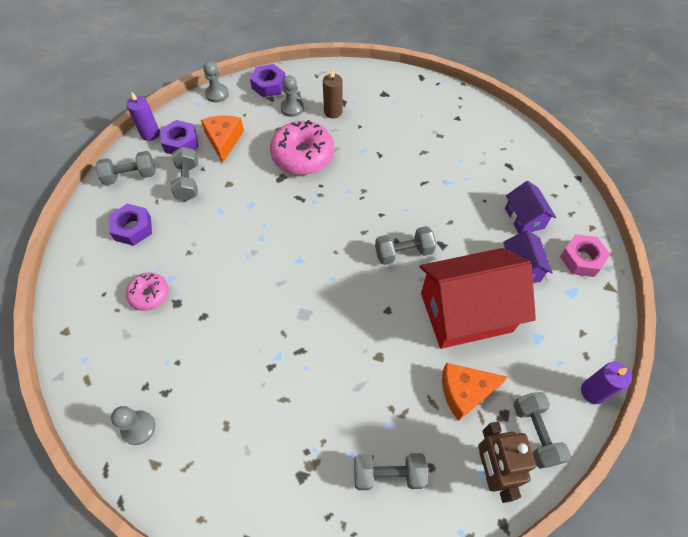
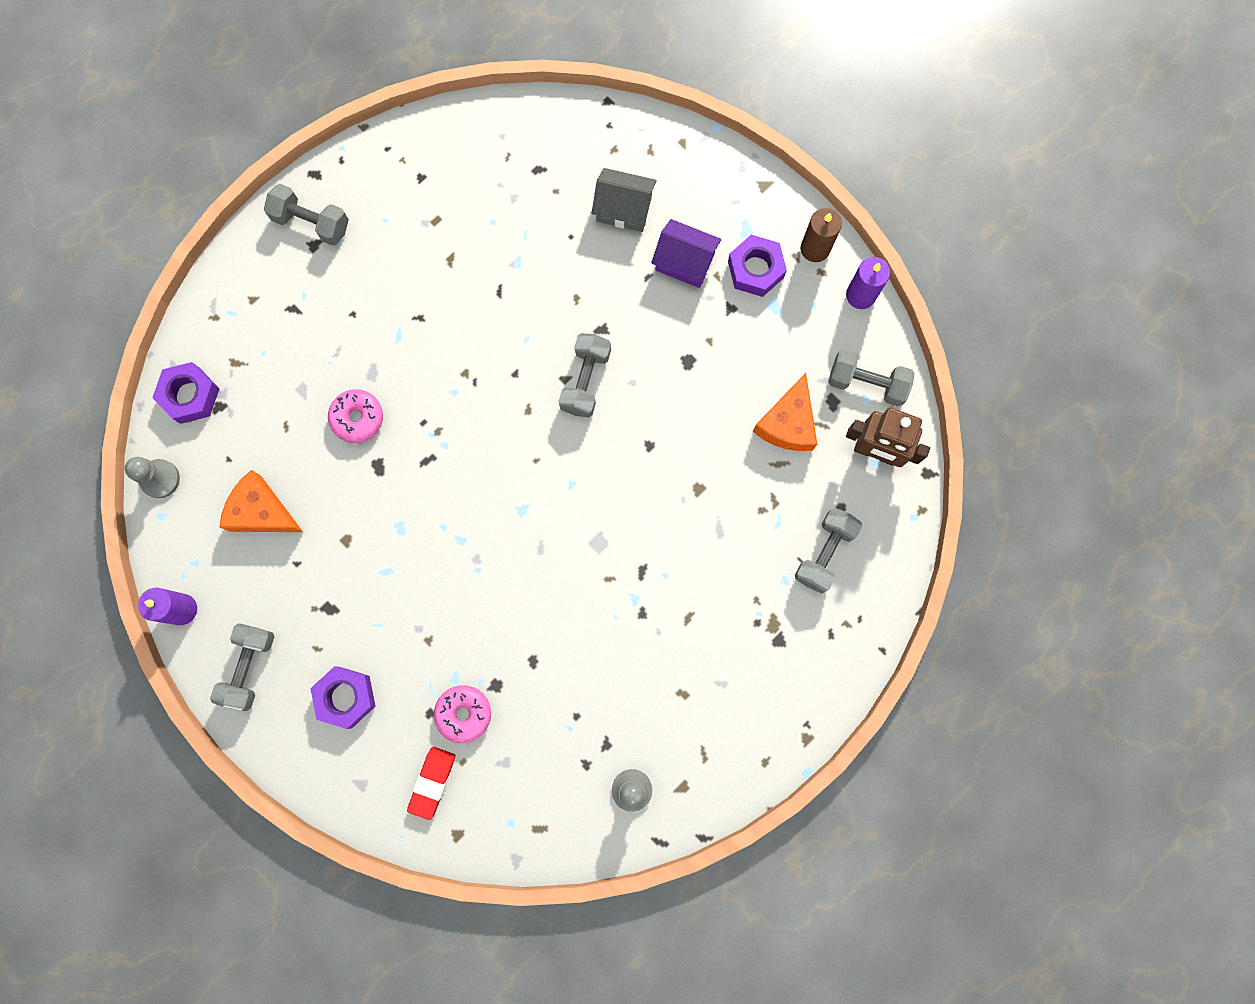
camera: 60 degrees left, 20 degrees up
(96, 299) = (432, 782): none -> red eraser
(180, 143) = (228, 573): purple nut -> purple nut (755, 269)
(188, 182) = (308, 593): grey dumbbell -> grey dumbbell (311, 222)
(292, 108) = (259, 386): grey pawn -> none
(302, 155) = (357, 418): pink donut -> pink donut, size x0.55
(333, 112) = (303, 334): brown candle -> brown candle (815, 248)
(466, 312) = (702, 361): red house -> none
(524, 218) = (624, 209): purple house -> grey house
(581, 259) = (714, 187): pink nut -> none

